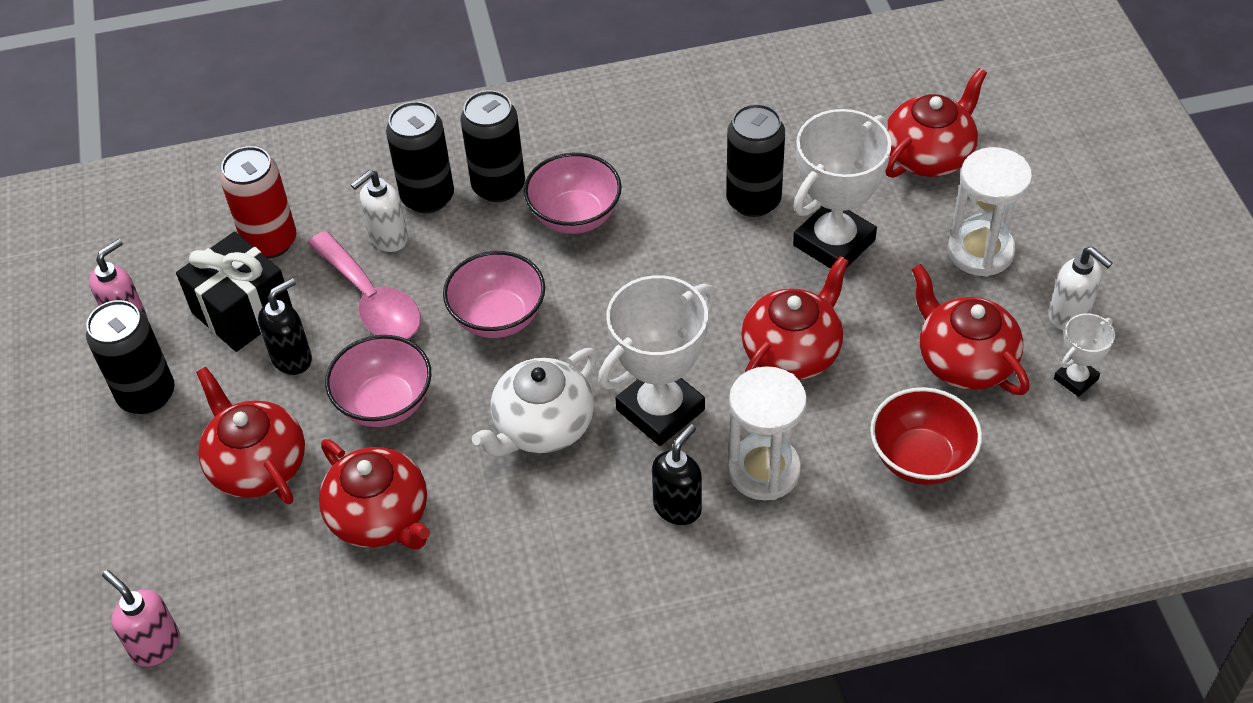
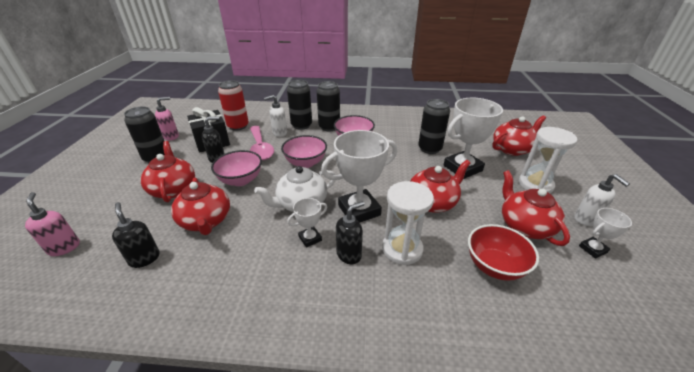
camera: 15 degrees right, 15 degrees down
(324, 619) = (144, 258): none -> black soap dispenser
(596, 496) = (310, 238): none -> white trophy

